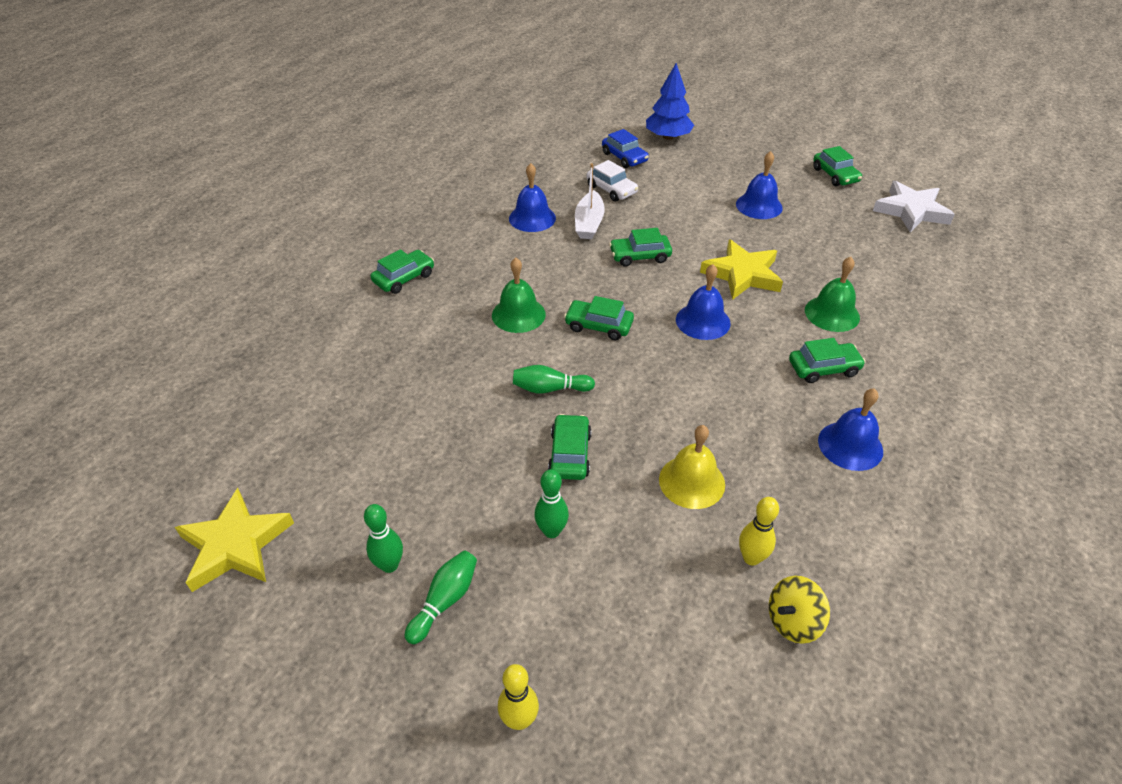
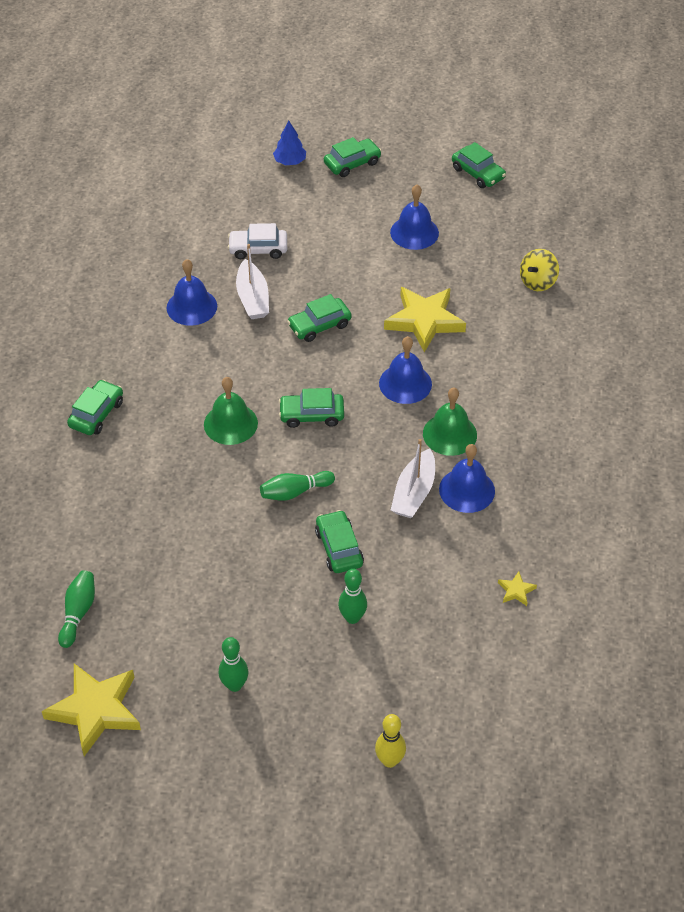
camera: 20 degrees left, 5 degrees up
(445, 601) = (293, 698): green bowling pin -> green bowling pin (78, 613)
(611, 190) = (258, 249): white car -> white car turned 150 degrees clockwise
(624, 157) = (254, 201): blue car -> none
(668, 137) = (290, 161): blue tree -> blue tree, size x0.61
(672, 422) = (414, 492): none -> white boat
(692, 481) = (449, 542): yellow bell -> none
(751, 558) = (516, 591): yellow bowling pin -> yellow star
(793, 621) = (561, 629): yellow spinning top -> yellow spinning top (537, 282)
(823, 368) = (526, 403): green car -> green car (352, 163)
(832, 313) = (518, 343): green bell -> green bell (449, 434)
(850, 445) = (566, 471): blue bell -> blue bell (467, 490)
(911, 211) = (562, 202): white star -> none

